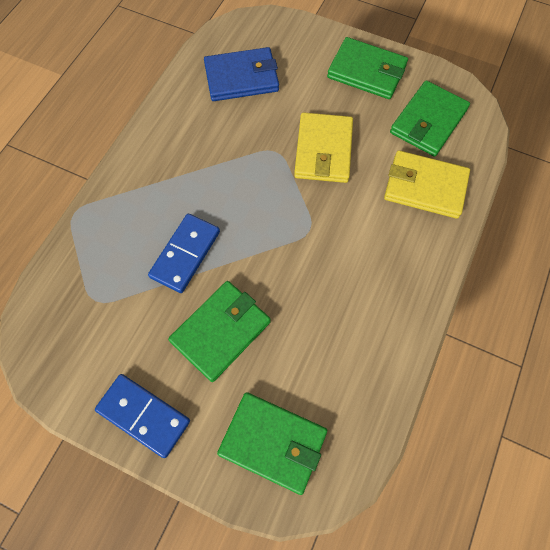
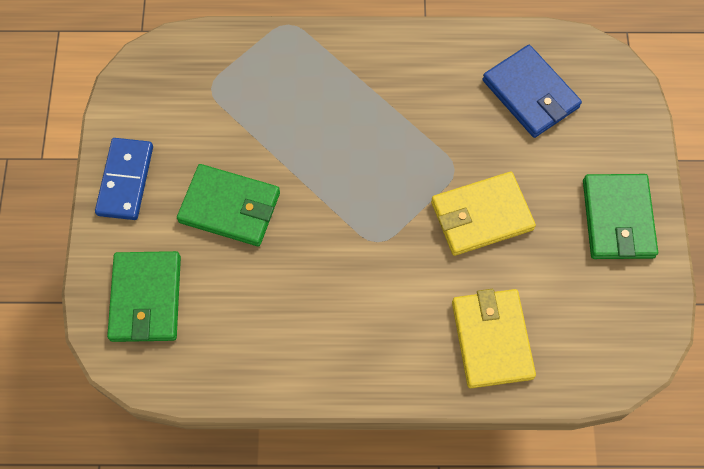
camera: 65 degrees right, 0 degrees up
(185, 254) = (293, 140): blue domino -> none
(428, 121) = (585, 312): green wallet -> none

